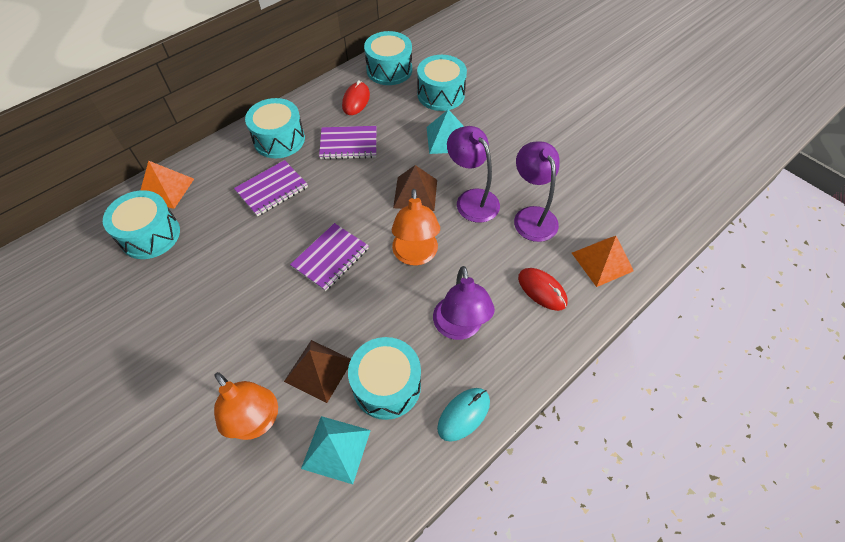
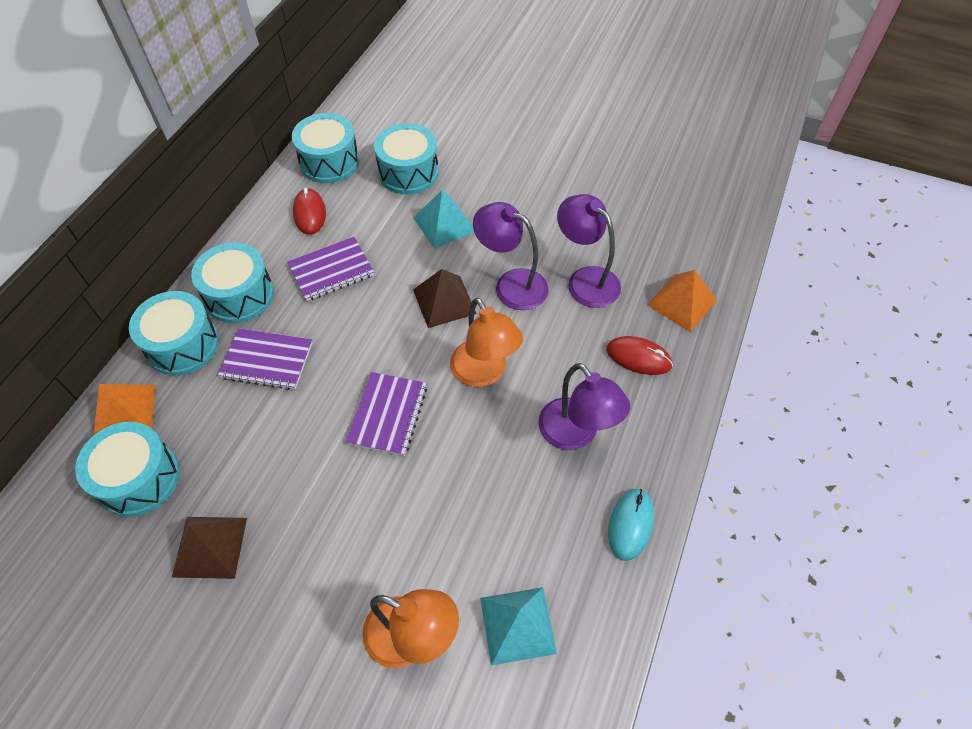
camera: 25 degrees left, 0 degrees up
(272, 189) = (267, 360): purple notebook -> purple notebook turned 75 degrees clockwise
(318, 370) = (448, 548): brown pyramid -> brown pyramid (210, 546)
(386, 385) = (533, 531): turquoise drum -> turquoise drum (183, 345)

